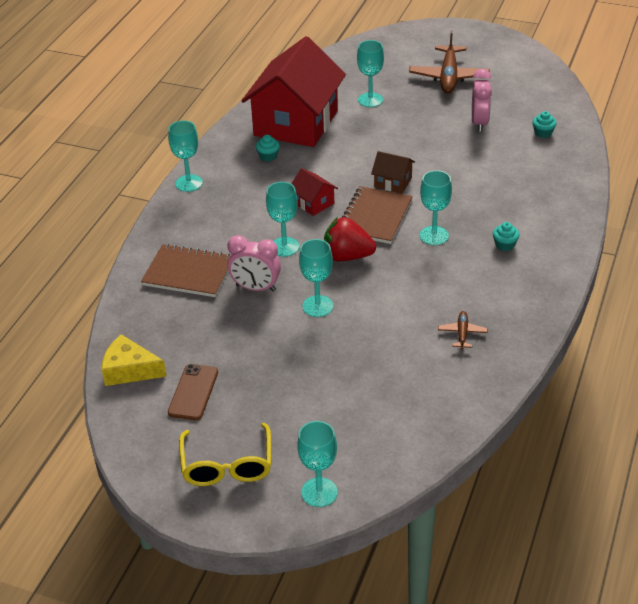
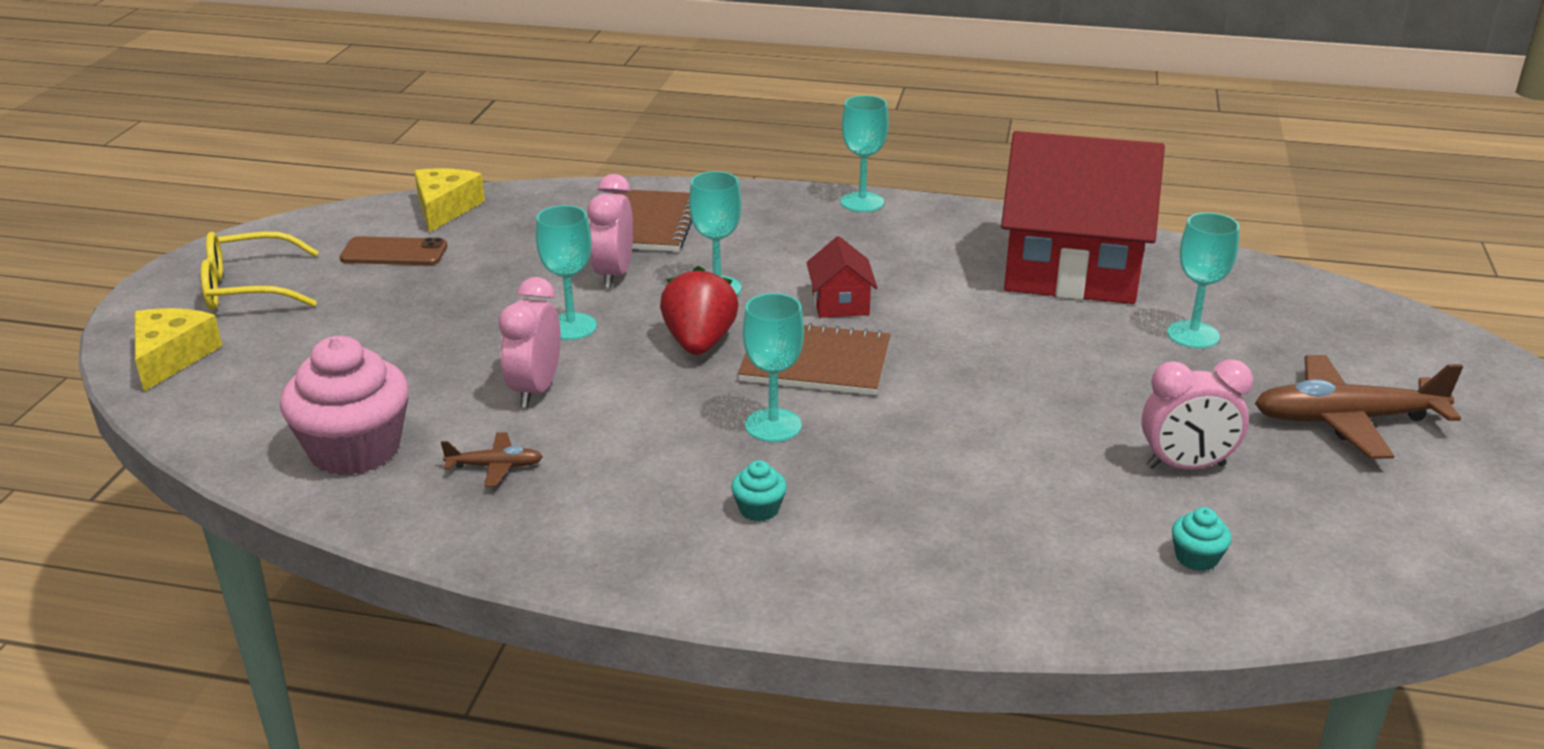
camera: 80 degrees right, 10 degrees down
(268, 156) = (959, 254): turquoise cupcake -> none
(313, 203) = (840, 303): red house -> red house turned 45 degrees counterclockwise
(319, 492) = (171, 357): turquoise goblet -> yellow cheese
(387, 320) = (535, 390): none -> pink clock
(393, 182) = (927, 374): brown house -> none
(440, 390) = (355, 450): none -> pink cupcake

